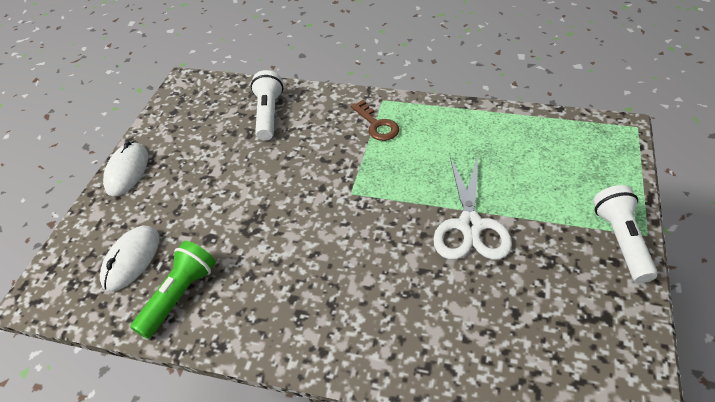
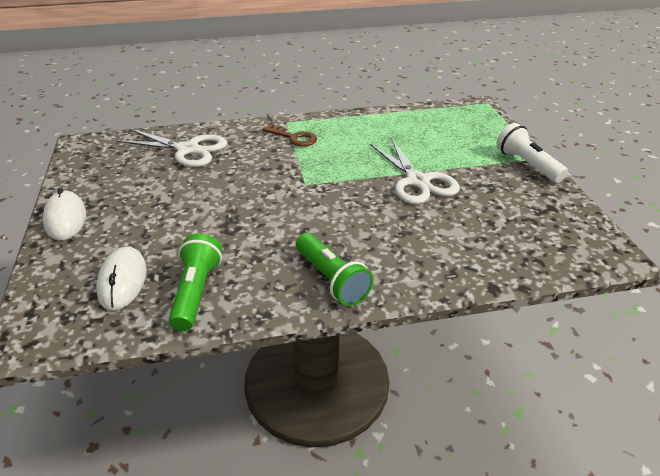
camera: 30 degrees left, 10 degrees down
(268, 114) = (188, 150): white flashlight -> white scissors
(302, 328) = (332, 279): none -> green flashlight

